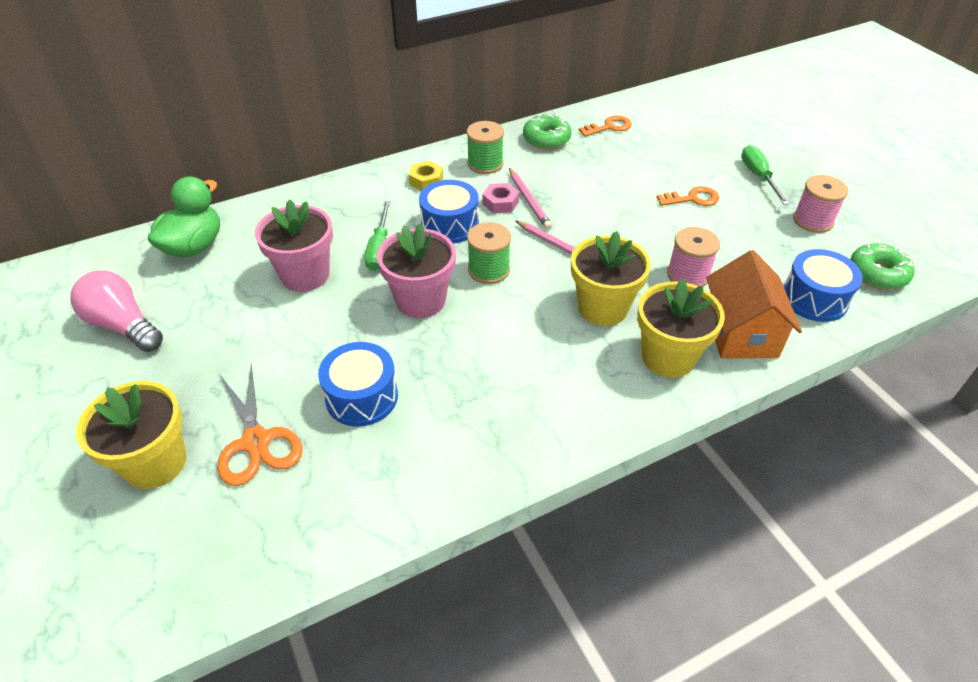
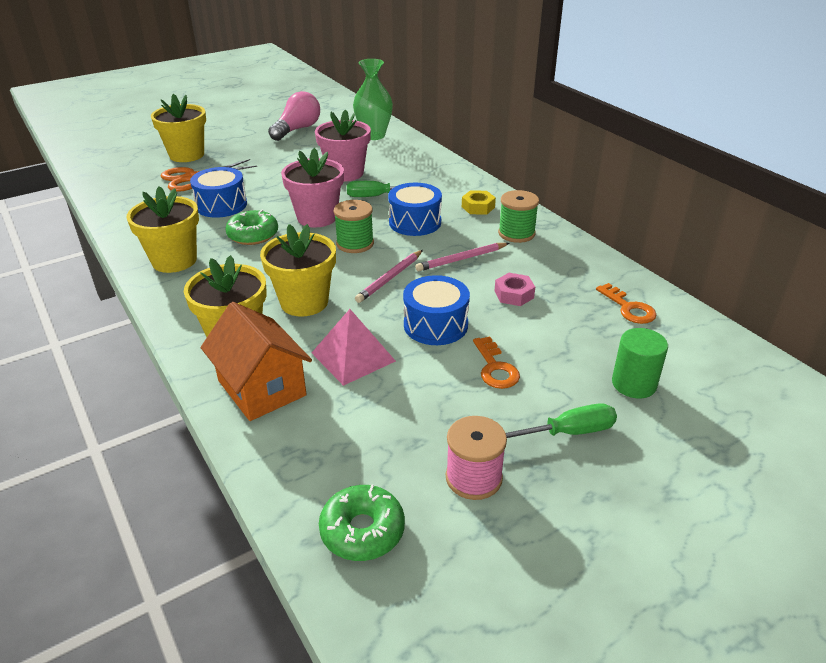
camera: 85 degrees right, 10 degrees down
(194, 246) = (374, 135): green duck -> green vase
(500, 203) = (454, 244): pink nut -> pink nut (514, 294)
(508, 431) = (174, 260): none -> yellow flower pot
(546, 139) = (579, 266): green donut -> green donut (253, 235)
(688, 275) = (353, 356): pink spool -> pink pyramid
(701, 141) = (634, 384): none -> green cylinder
(741, 333) = (262, 388): orange house -> orange house turned 60 degrees clockwise
(814, 298) = (313, 455): blue drum -> blue drum (435, 325)

